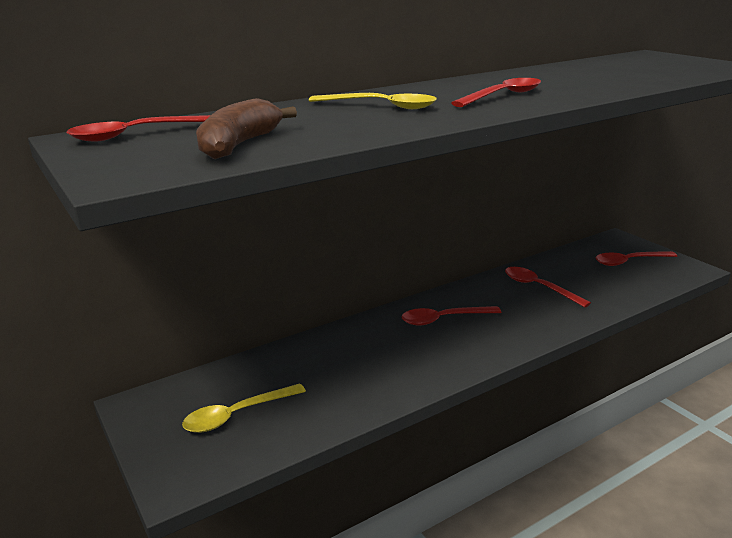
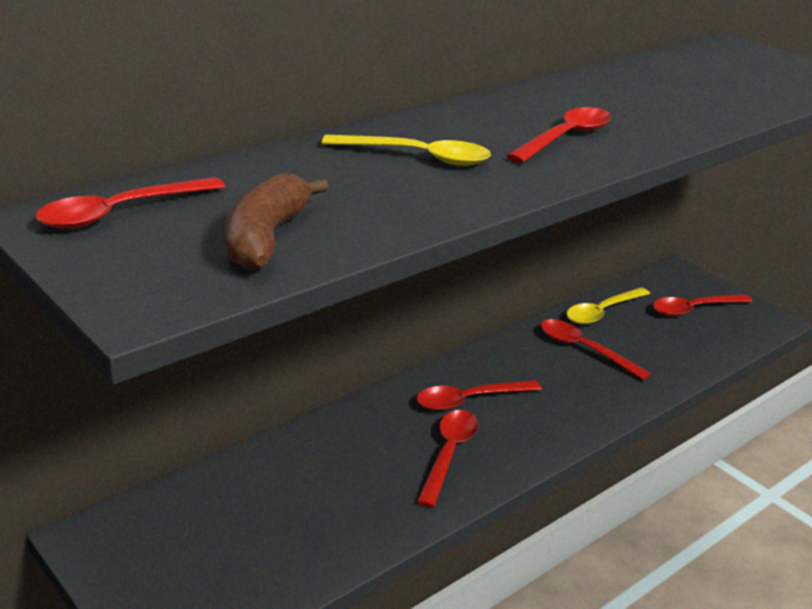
camera: 10 degrees left, 5 degrees up
(236, 415) = (226, 548): yellow spoon -> yellow spoon (602, 312)
(422, 355) = (449, 454): none -> red spoon

